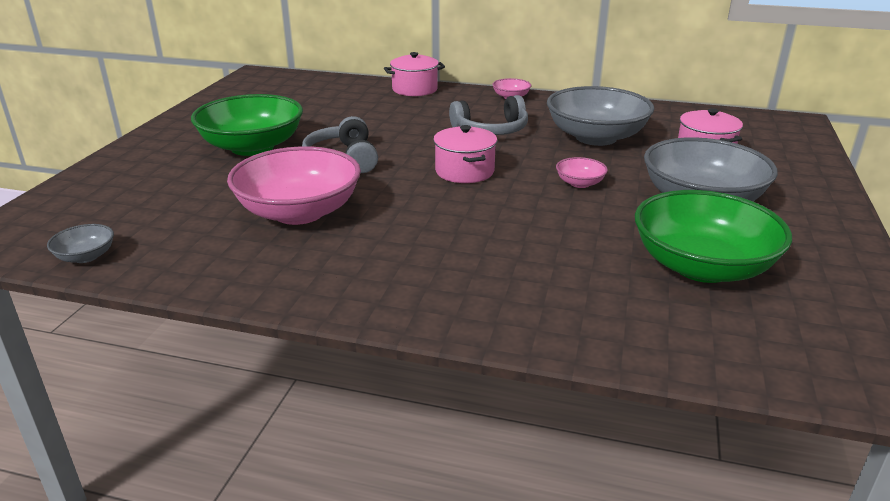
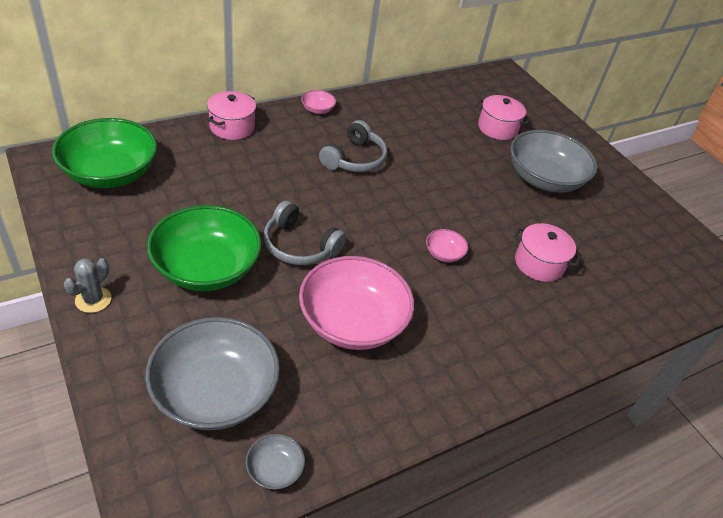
camera: 50 degrees left, 15 degrees up
(157, 136) = (93, 300): none -> grey cactus
(464, 171) = (396, 216): pink pot -> pink pot (539, 263)
(580, 183) = (472, 194): pink bowl -> pink bowl (444, 254)
(596, 137) = (426, 138): grey bowl -> grey bowl (215, 392)
(702, 267) = (601, 238): green bowl -> green bowl (110, 173)

